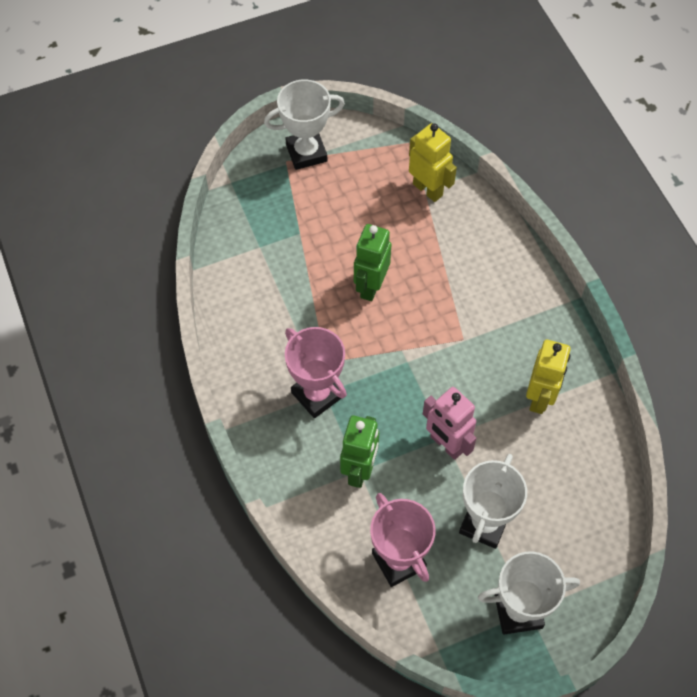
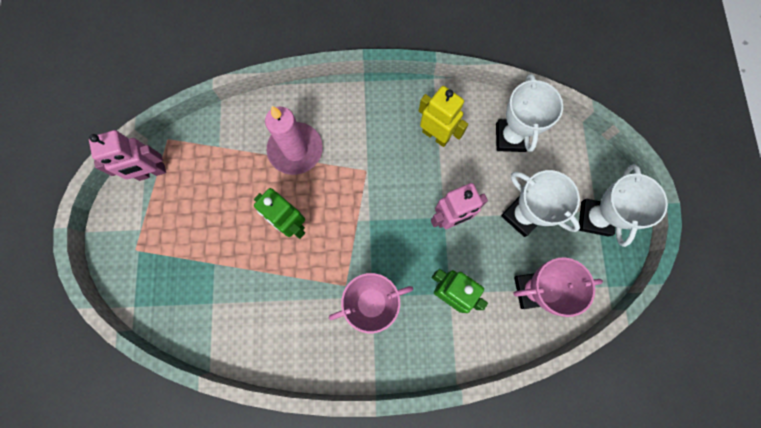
camera: 70 degrees left, 15 degrees up
(306, 153) = (135, 229): white trophy -> white trophy (510, 137)
(370, 143) = (152, 172): none -> pink robot
(428, 189) = (219, 144): yellow robot -> none
(454, 261) = (295, 150): none -> pink candle

